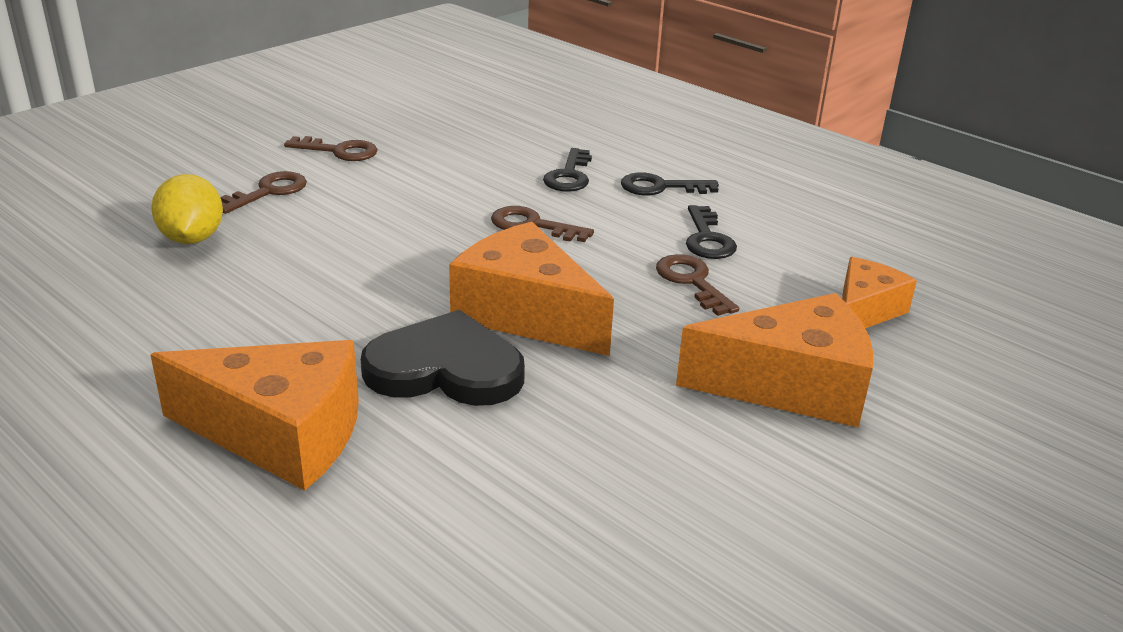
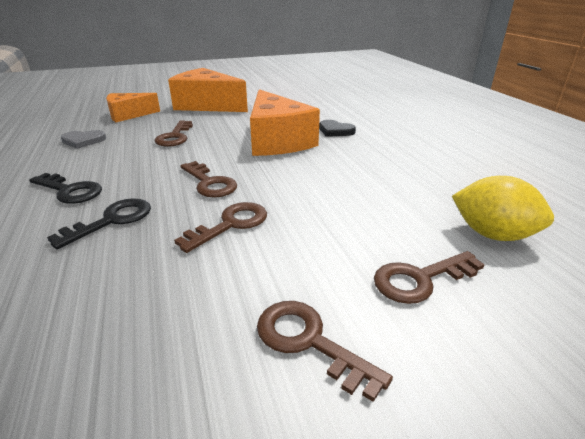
camera: 150 degrees left, 0 degrees up
(192, 238) = (492, 234): yellow lemon -> yellow lemon turned 75 degrees counterclockwise
(281, 434) = (416, 126): orange cheese -> none
(445, 368) = (335, 131): black heart -> black heart, size x0.50
(458, 194) = (230, 225): none -> brown key
(707, 239) = (122, 152): black key -> none
(798, 243) = (83, 141): none -> grey heart

